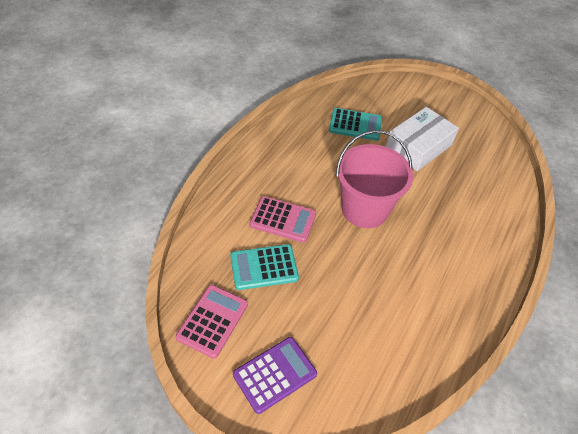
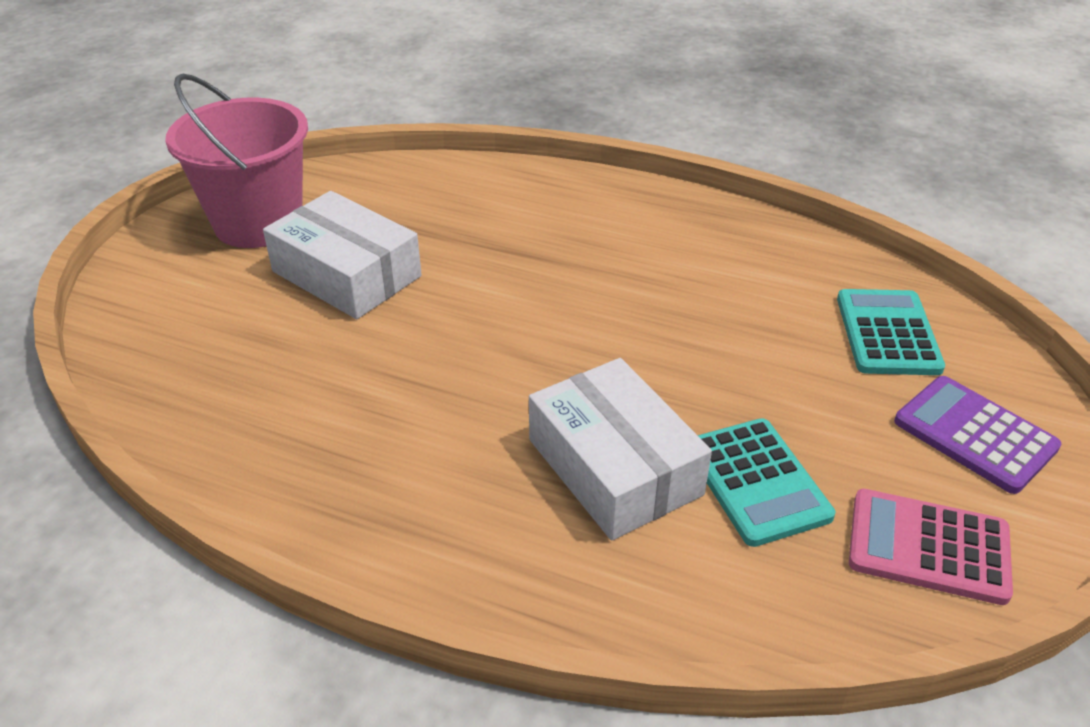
camera: 95 degrees left, 10 degrees down
(283, 219) = (614, 467): pink calculator -> white box
(355, 125) = (277, 369): turquoise calculator -> turquoise calculator (887, 333)
(364, 209) = (545, 342): pink bucket -> pink bucket (258, 223)

